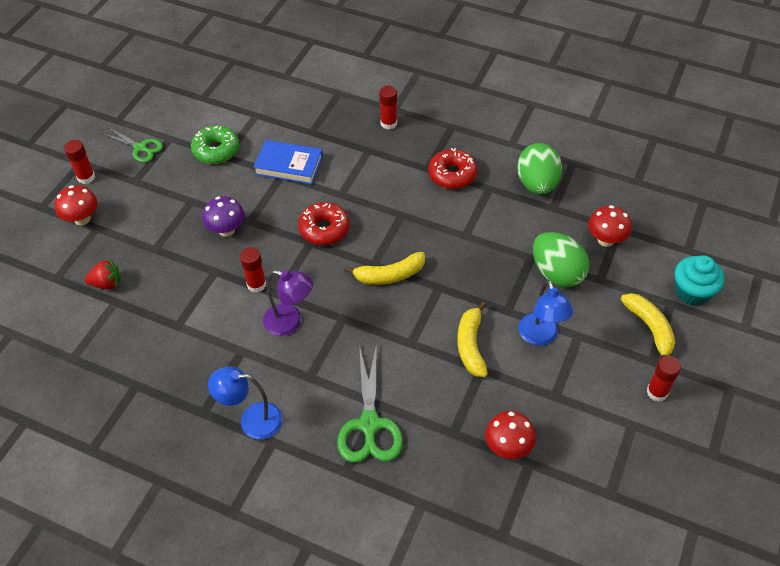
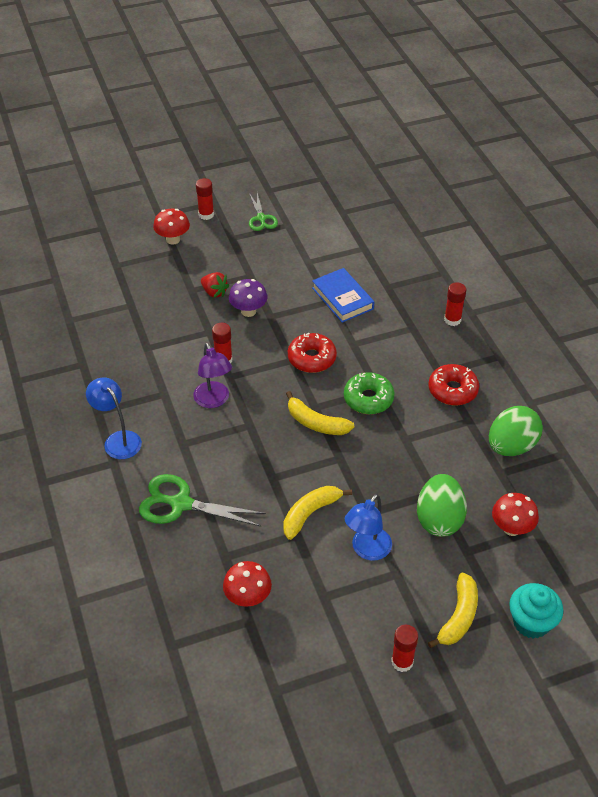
camera: 45 degrees right, 5 degrees down
(107, 283) = (139, 290): red strawberry -> red strawberry (214, 292)
(216, 150) = (307, 254): green donut -> green donut (368, 399)
(369, 424) = (181, 504): green scissors -> green scissors turned 60 degrees clockwise

